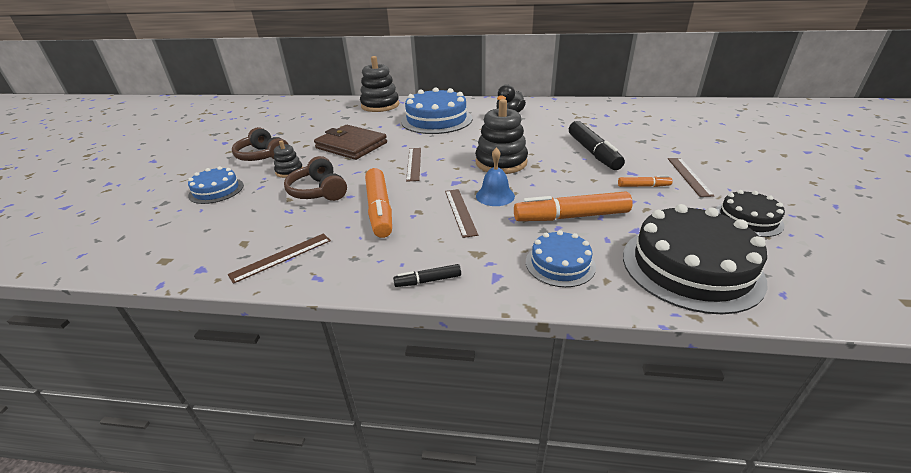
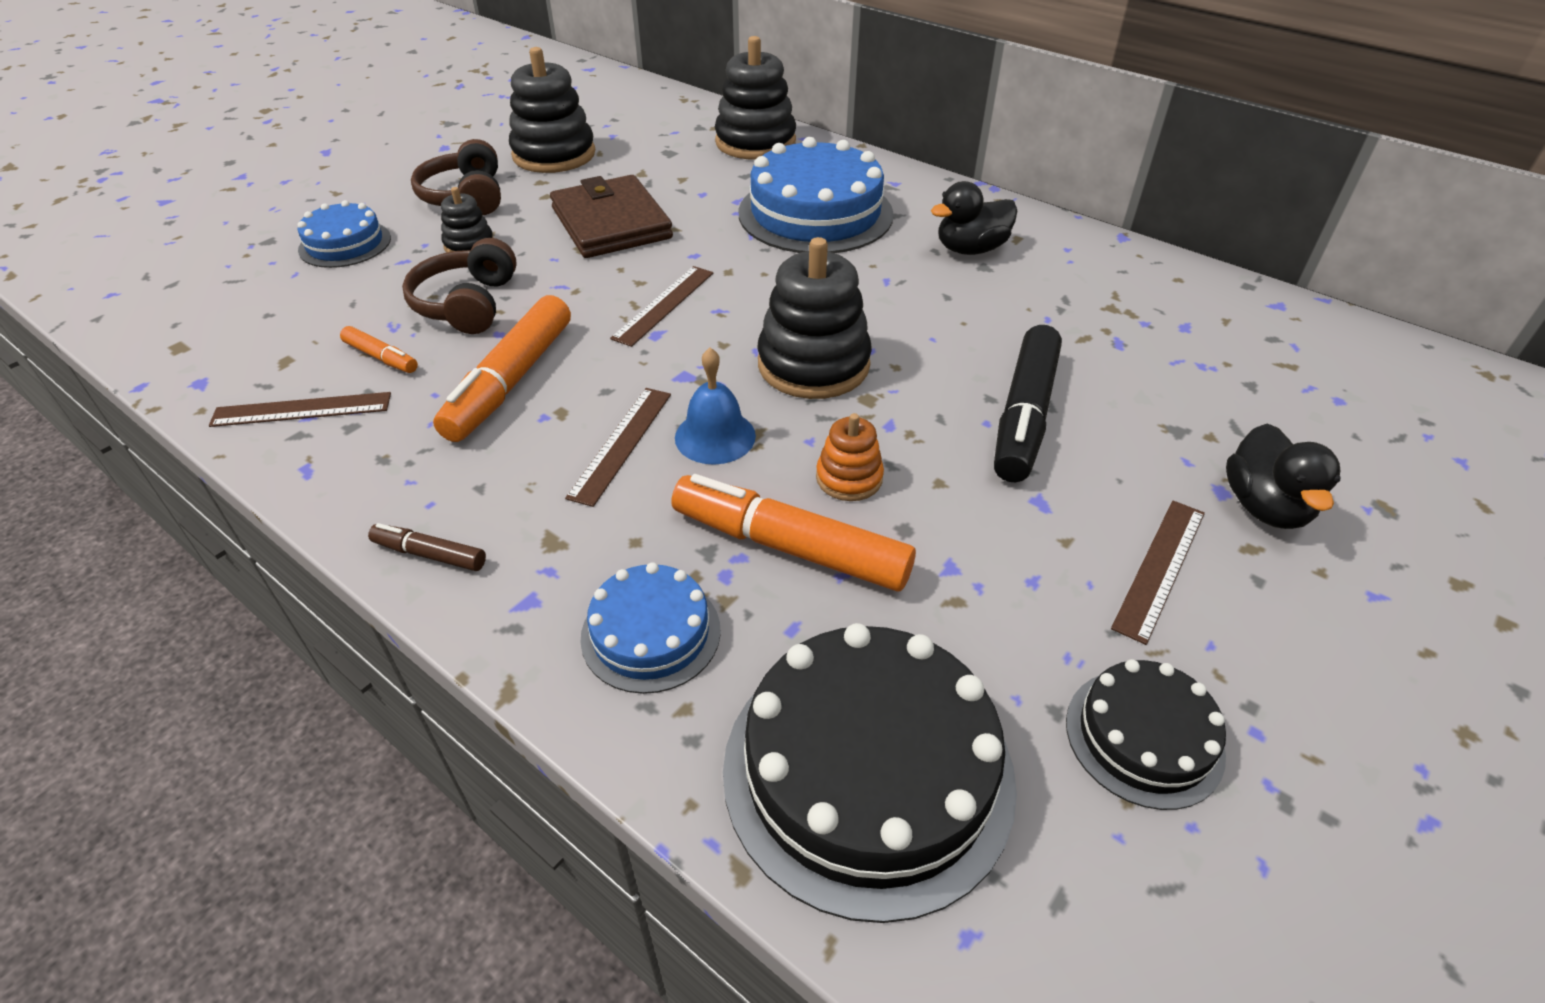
camera: 30 degrees right, 10 degrees up
(289, 131) = (554, 155): none -> black stacking toy
(428, 281) = (430, 554): black marker -> brown marker
(562, 189) = (849, 478): none -> orange stacking toy
(643, 186) = (1022, 545): orange marker -> orange marker (381, 357)
(692, 151) = (1264, 507): none -> black duck

